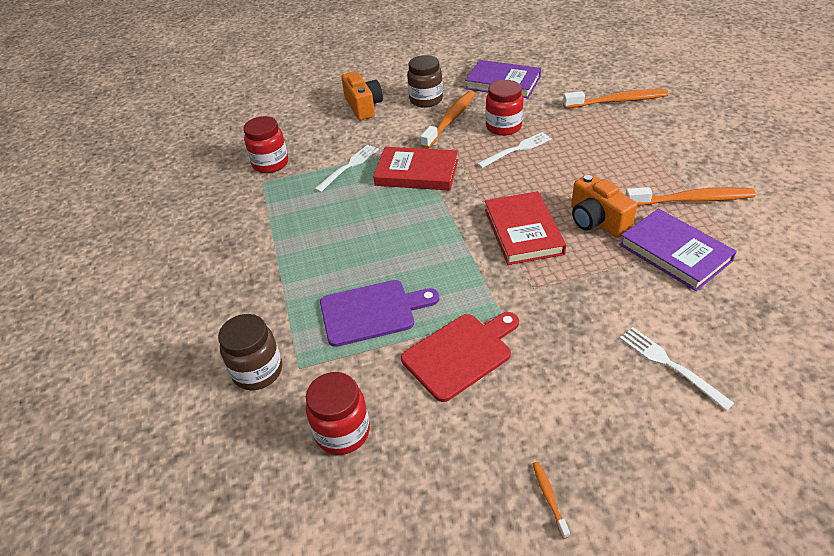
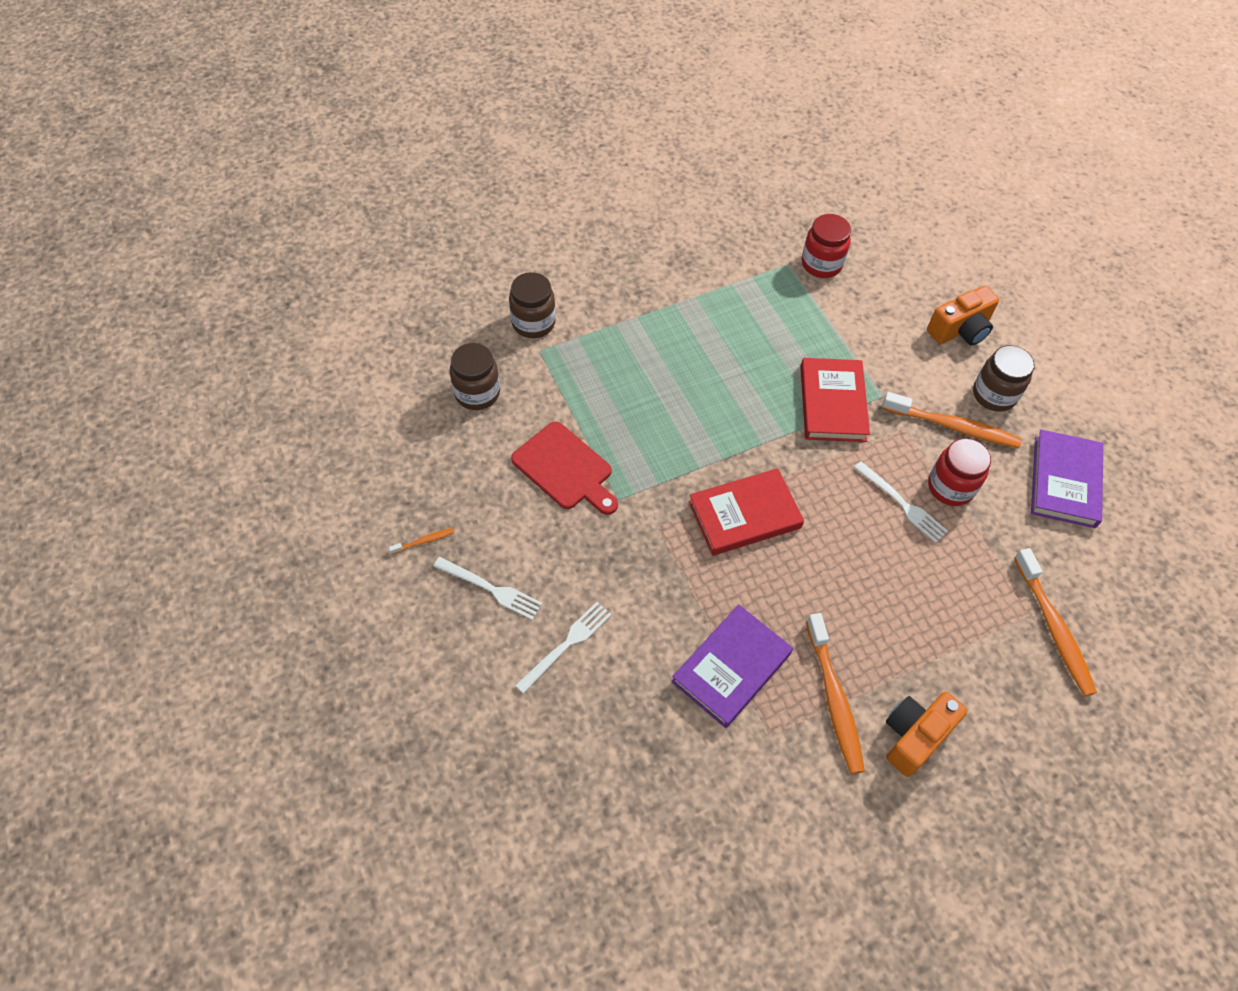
camera: 75 degrees right, 15 degrees up
(342, 432) = (477, 393): red jar -> brown jar
(349, 166) = (831, 336): white fork -> white fork (491, 589)
(372, 312) = (609, 393): purple cutting board -> none
(597, 221) = (775, 589): orange camera -> orange camera (914, 736)

